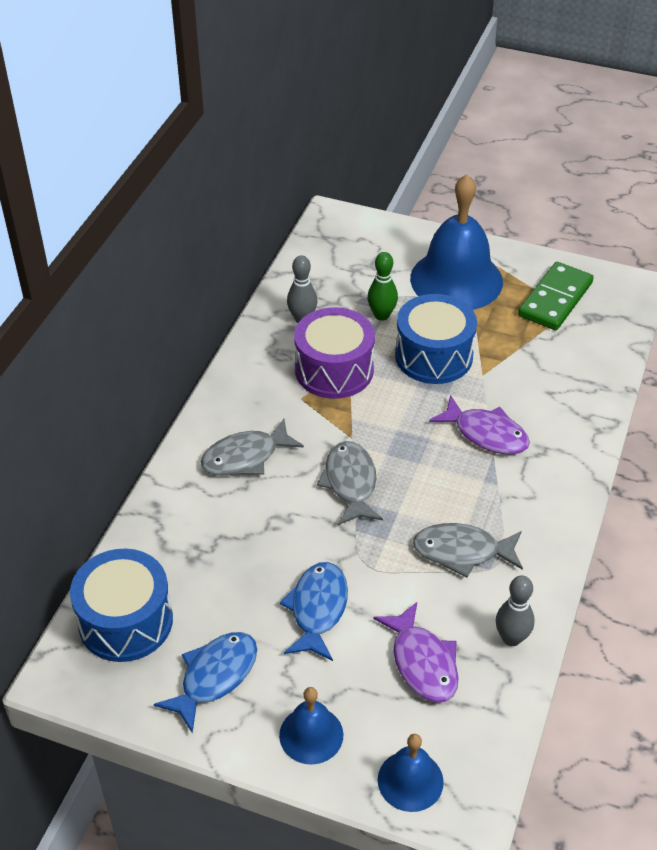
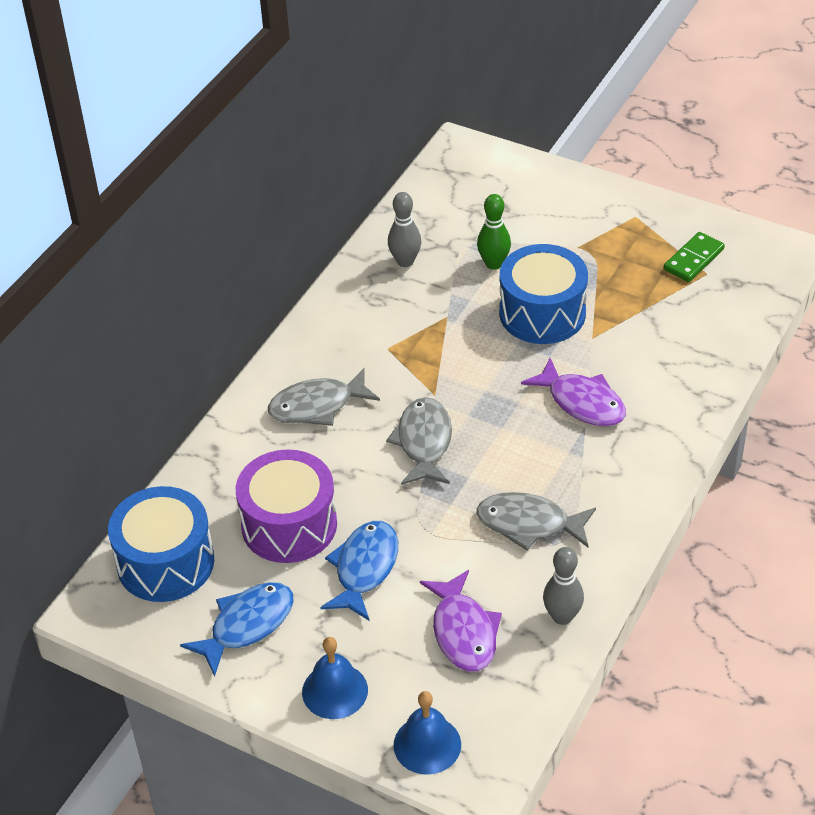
camera: 10 degrees right, 0 degrees up
(334, 370) = (429, 320): purple drum -> purple drum (289, 525)
(456, 280) = (586, 229): blue bell -> none
(555, 299) = (693, 259): green domino -> green domino, size x0.65

